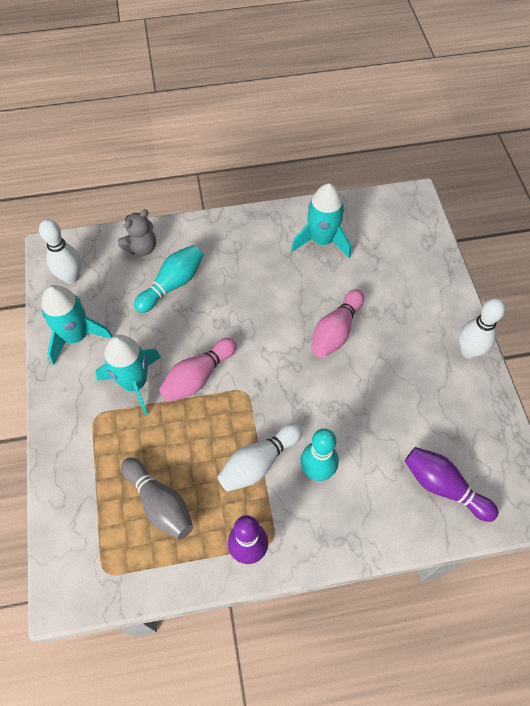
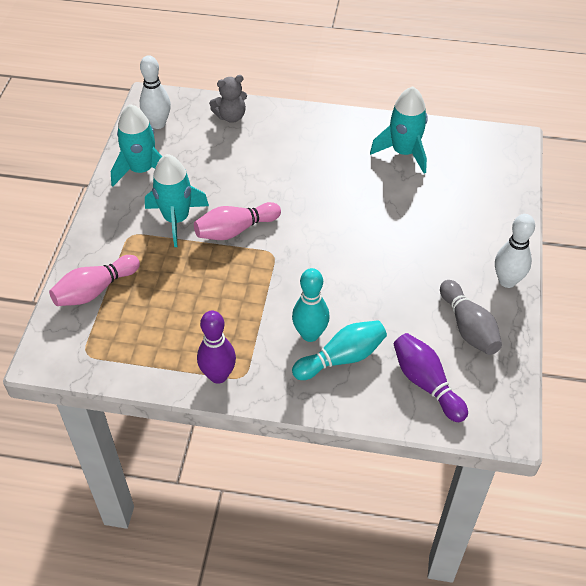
camera: 20 degrees right, 10 degrees down
(160, 503) = (156, 317): grey bowling pin -> grey bowling pin (468, 327)
(172, 284) = (245, 152): turquoise bowling pin -> turquoise bowling pin (342, 358)
(258, 463) = (259, 312): white bowling pin -> none
(336, 331) = (381, 229): pink bowling pin -> pink bowling pin (95, 290)

